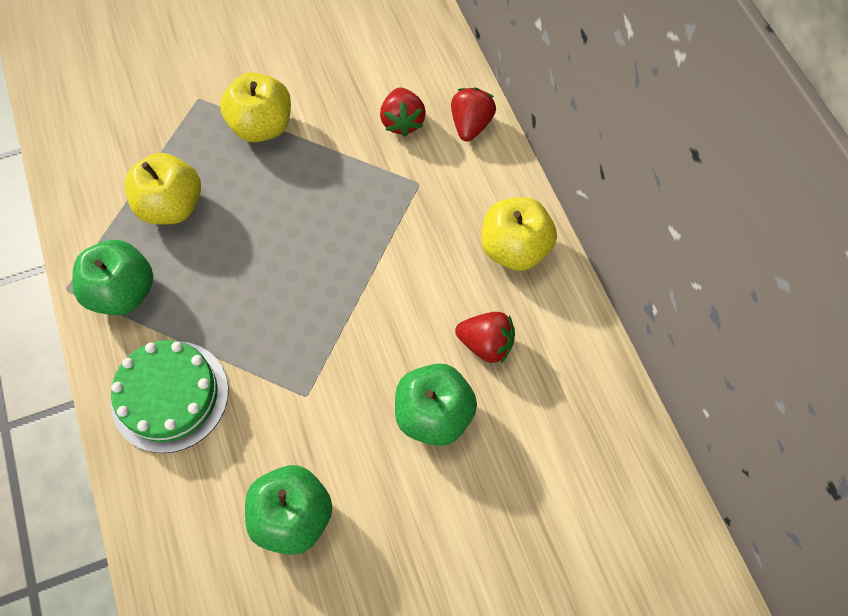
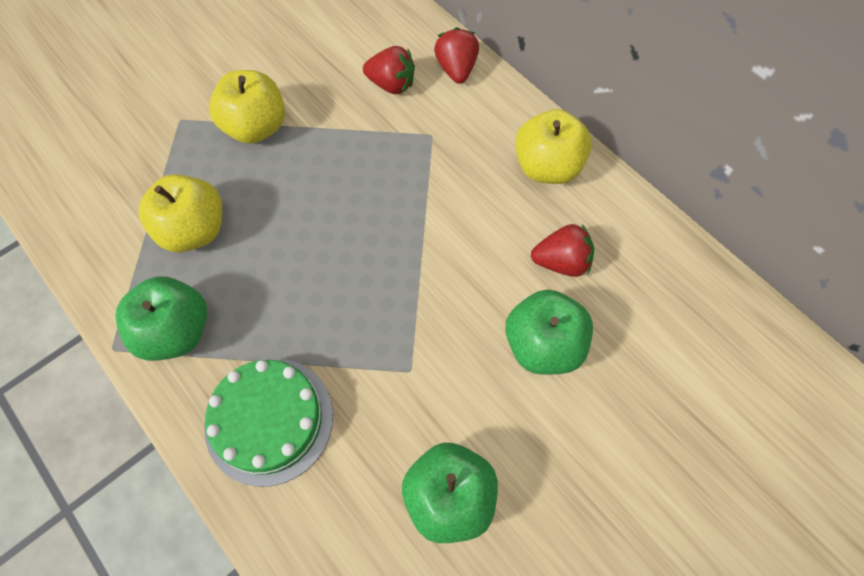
camera: 20 degrees left, 0 degrees up
(402, 122) = (391, 84): red strawberry -> red strawberry turned 45 degrees counterclockwise

